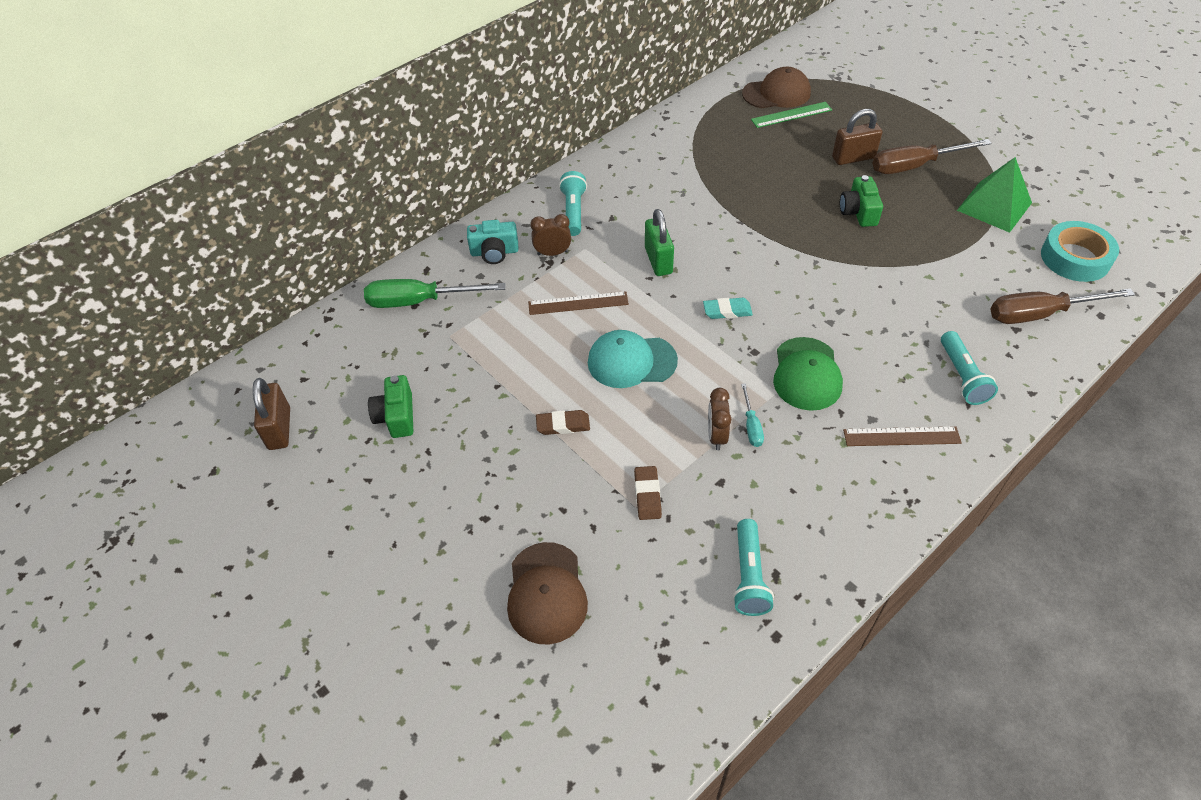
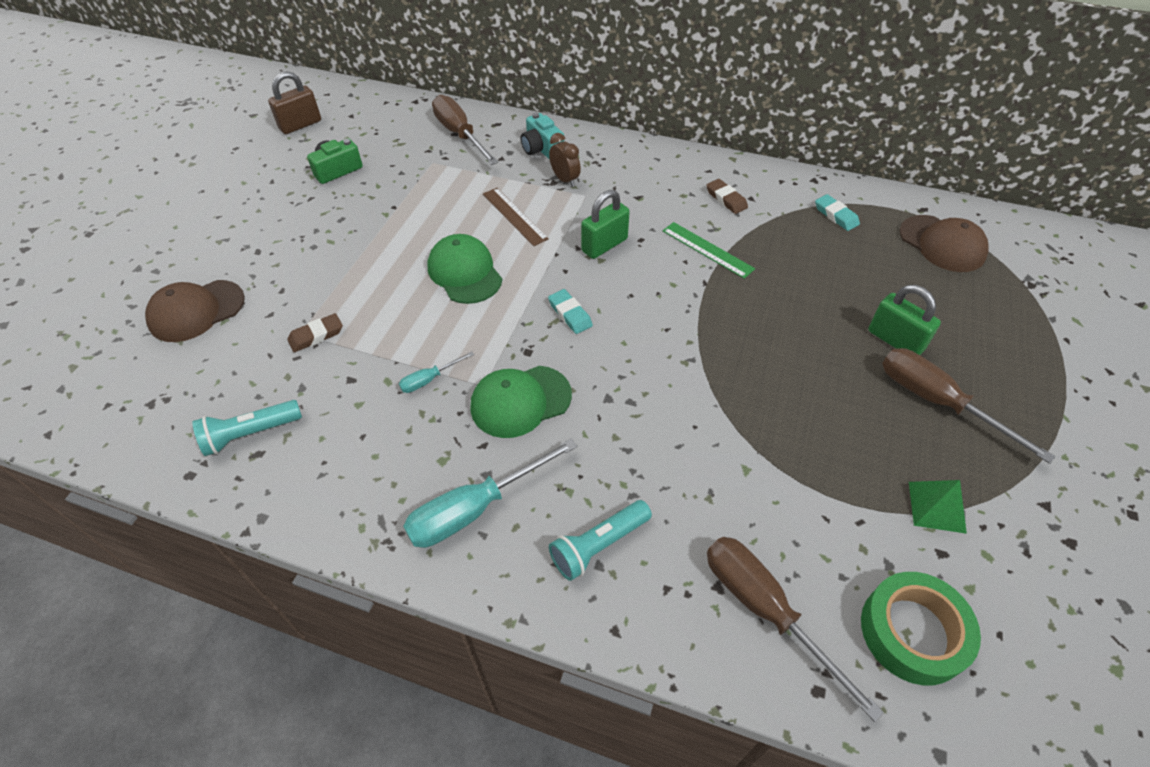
camera: 60 degrees right, 0 degrees up
(419, 301) = (460, 134): green screwdriver -> brown screwdriver
(563, 425) = (370, 258): brown eraser -> brown eraser (726, 199)
(574, 211) = (627, 172): turquoise flashlight -> none
(631, 361) = (464, 272): turquoise cap -> green cap
(713, 125) = (836, 215): none -> turquoise eraser
(716, 436) = (404, 359): brown clock -> none
(791, 115) = (917, 267): green ruler -> green ruler (707, 249)
(853, 158) = (895, 340): brown padlock -> green padlock
(858, 212) = (803, 372): green camera -> none
(901, 436) = (475, 509): brown ruler -> turquoise screwdriver
(994, 206) = (936, 507): green pyramid -> green pyramid, size x0.62
(1075, 258) = (913, 632): turquoise tape -> green tape

